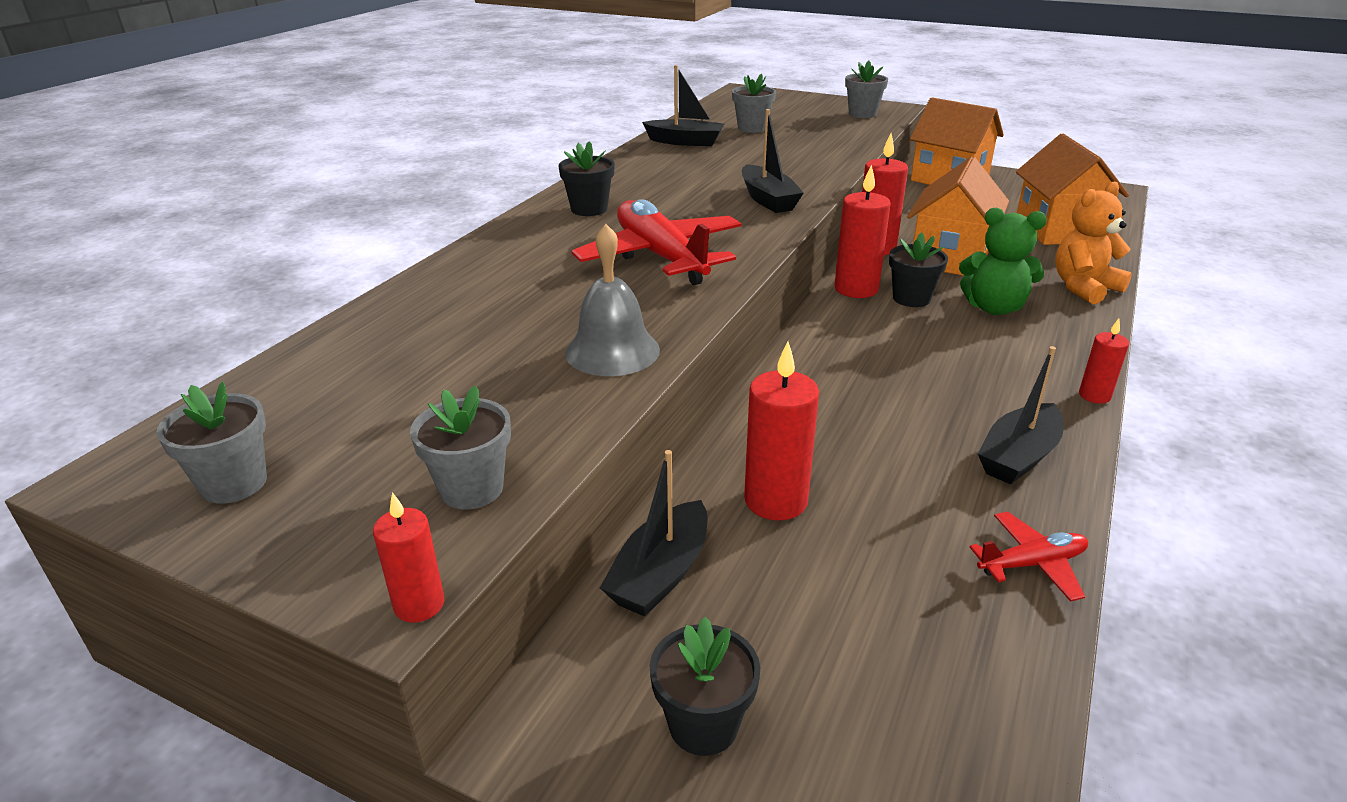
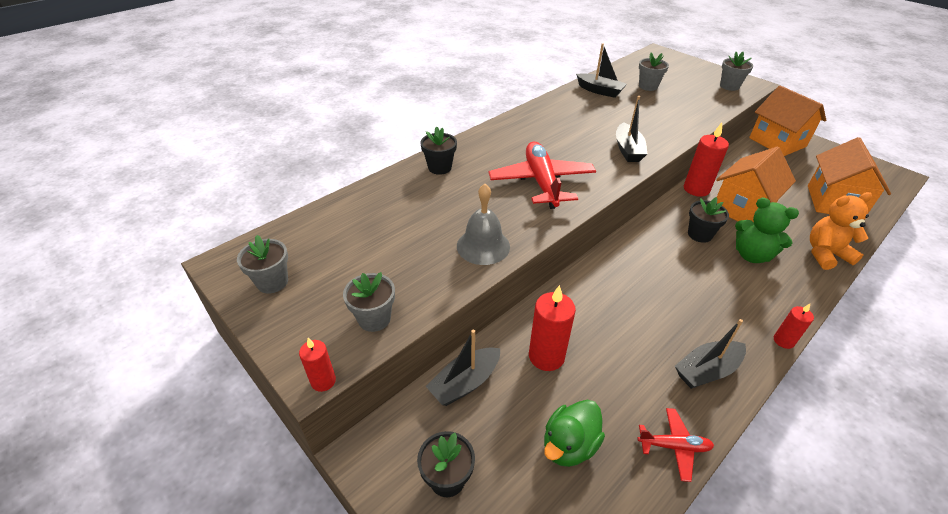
camera: 20 degrees right, 10 degrees up
(589, 209) = (517, 135): black flower pot -> black flower pot (439, 167)
(856, 289) = (667, 219): red candle -> none
(879, 610) = (569, 445): none -> green duck

